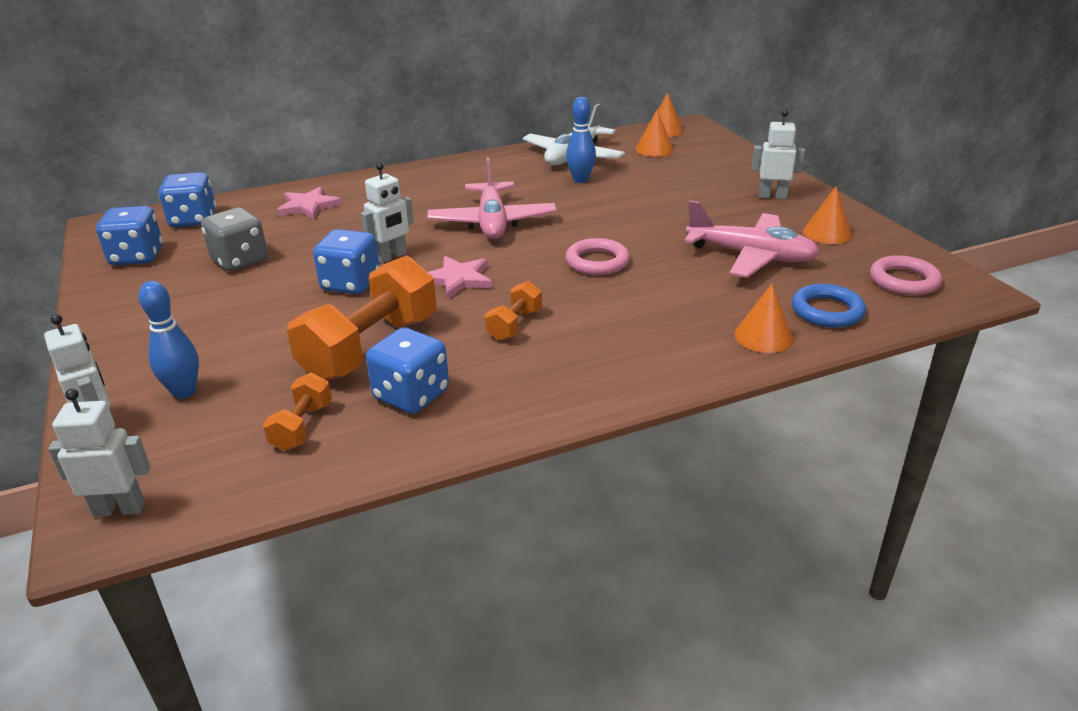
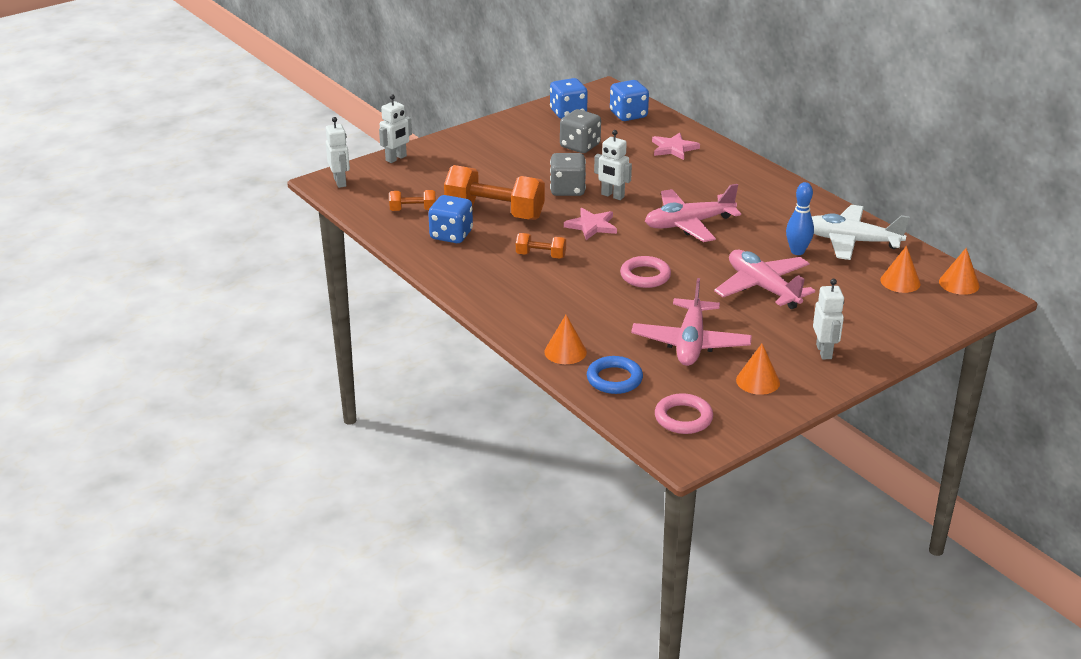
camera: 75 degrees right, 0 degrees up
(184, 392) = (432, 170): blue bowling pin -> none
(351, 284) = (567, 190): blue dice -> grey dice
(645, 205) = (762, 288): none -> pink plane

